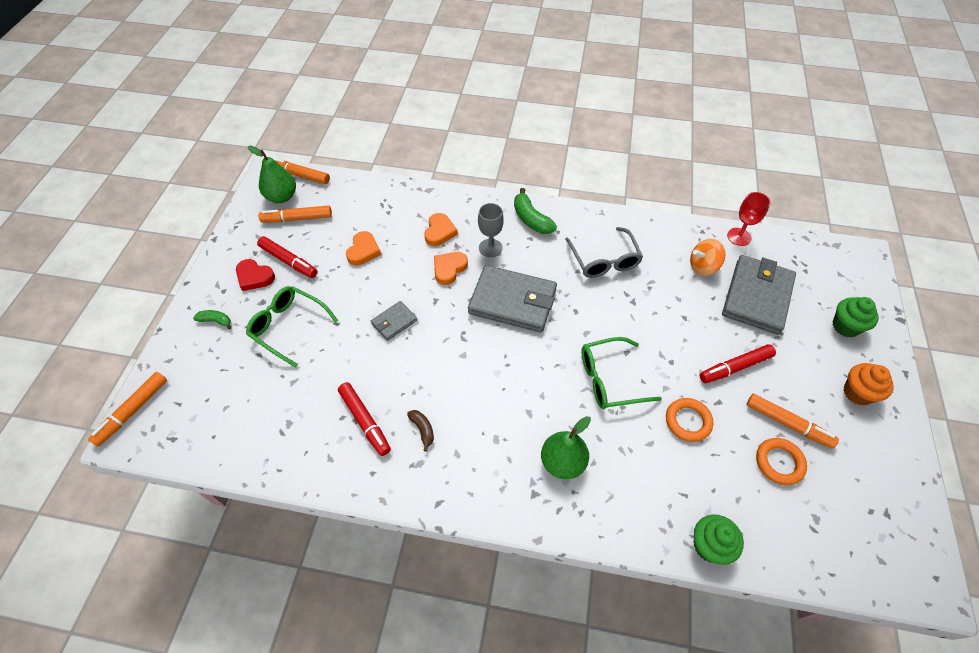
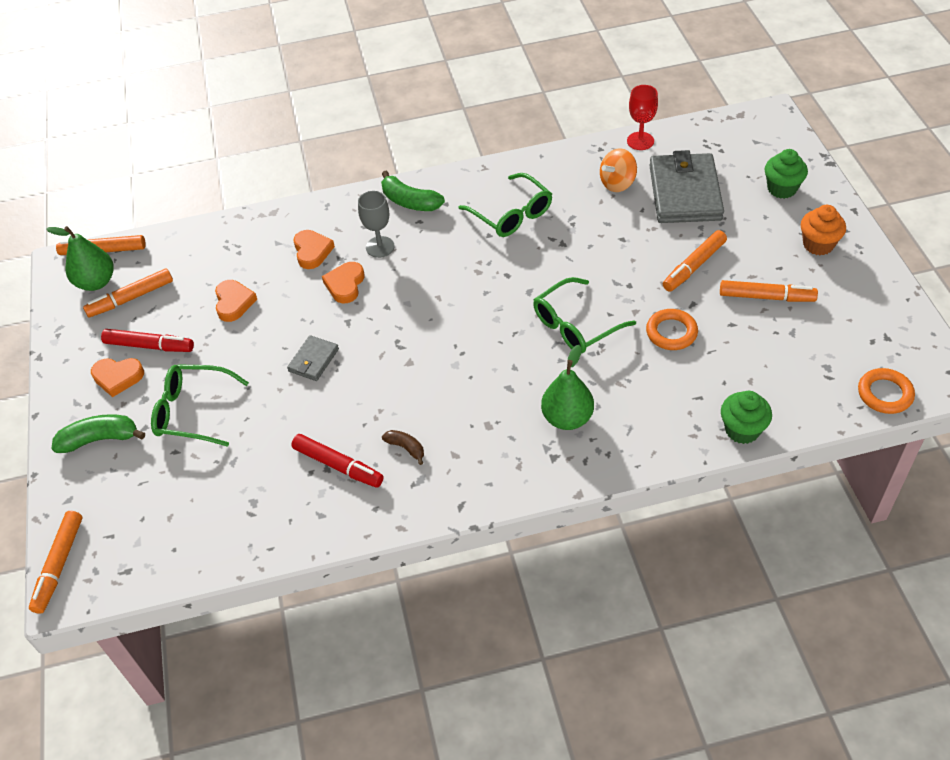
camera: 20 degrees left, 5 degrees down
(215, 321) = (100, 439): green banana -> green banana, size x1.74
(254, 277) = (118, 377): red heart -> orange heart
(512, 301) = (434, 290): grey wallet -> none
(604, 260) = (511, 214): grey glasses -> green glasses
(735, 367) = (694, 266): red marker -> orange marker
(779, 462) = (773, 334): orange ring -> orange ring (885, 394)

